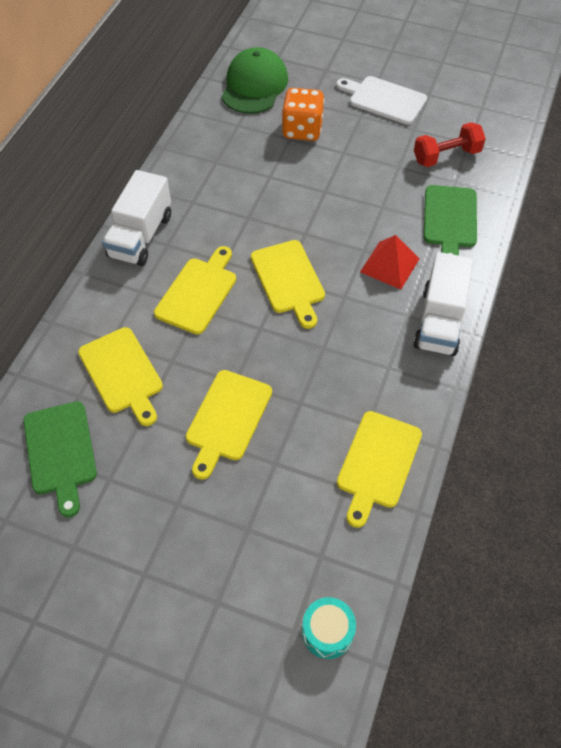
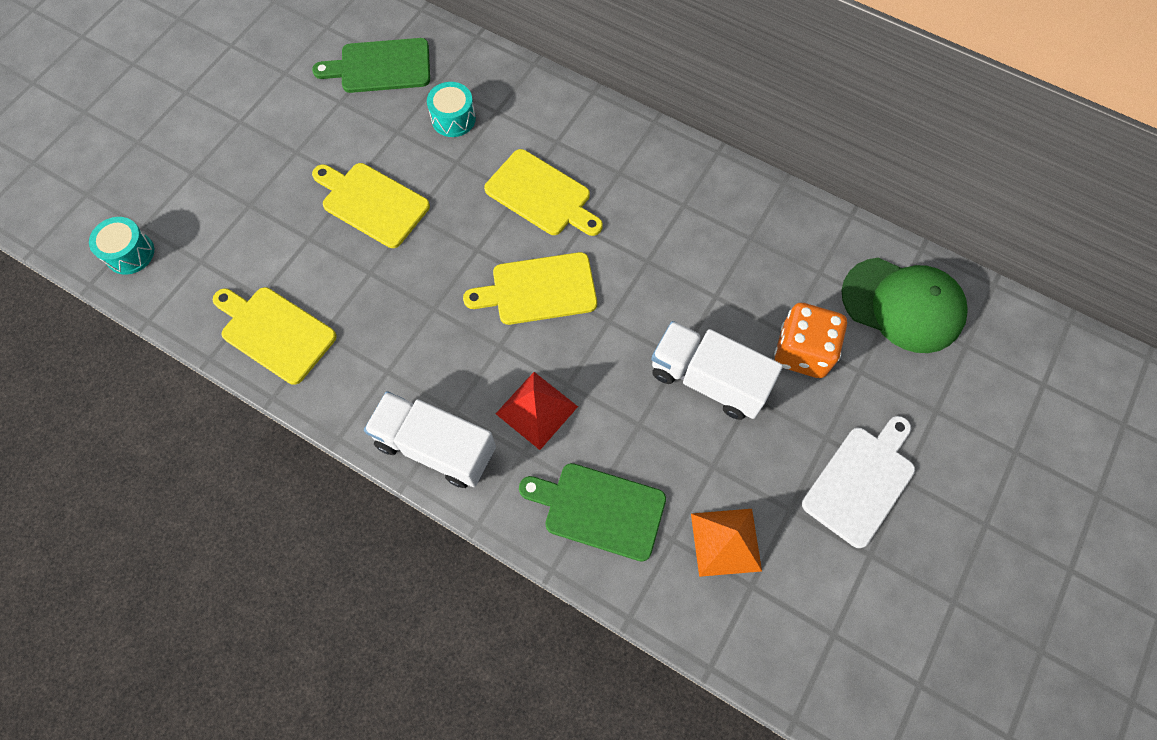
camera: 100 degrees right, 10 degrees up
(122, 373) = (453, 119): yellow cutting board -> turquoise drum
(141, 236) = (637, 148): white truck -> white truck (708, 380)
(446, 156) = (725, 542): red dumbbell -> orange pyramid

